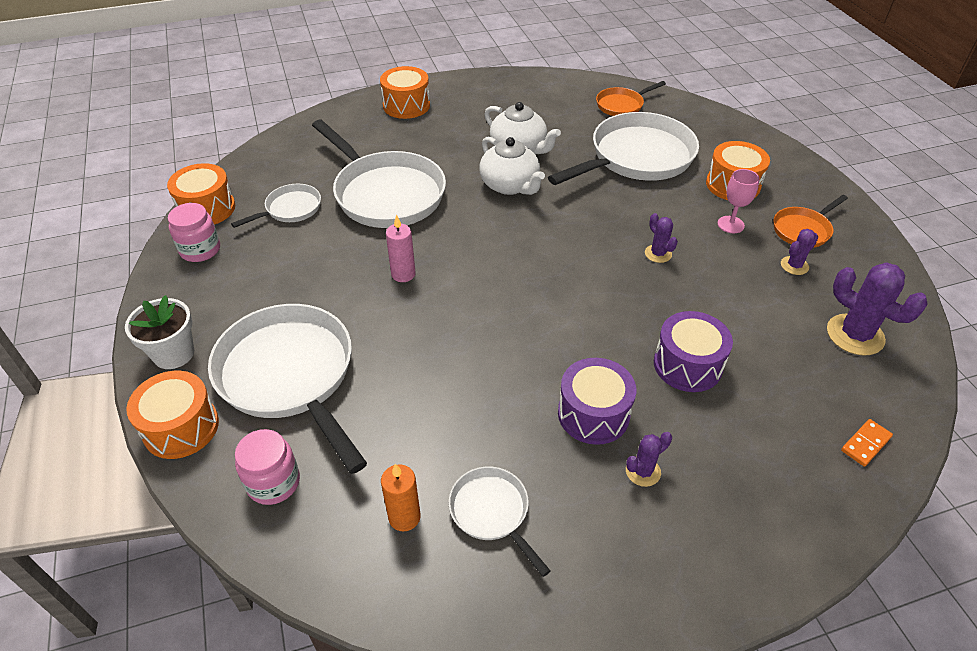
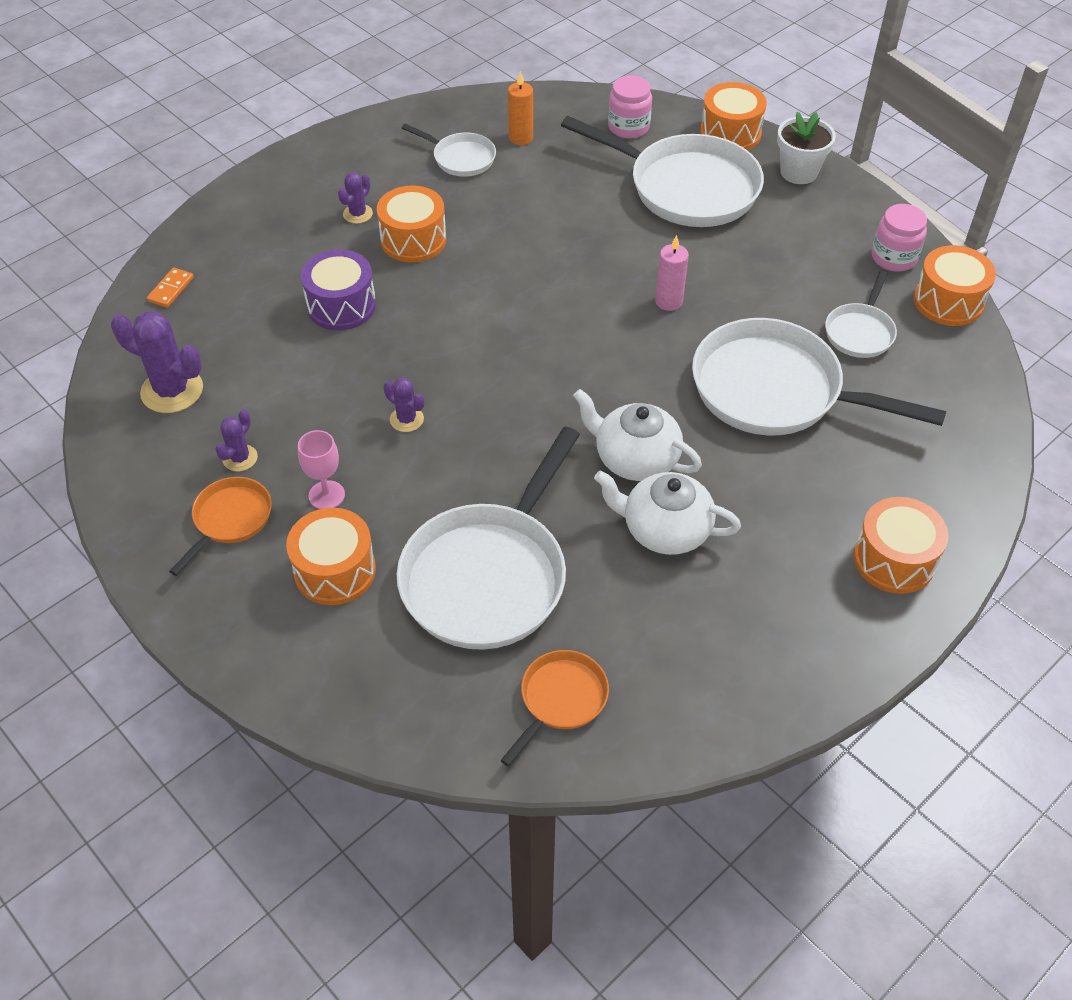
camera: 155 degrees right, 5 degrees up
(593, 414) = (413, 240): purple drum -> orange drum

